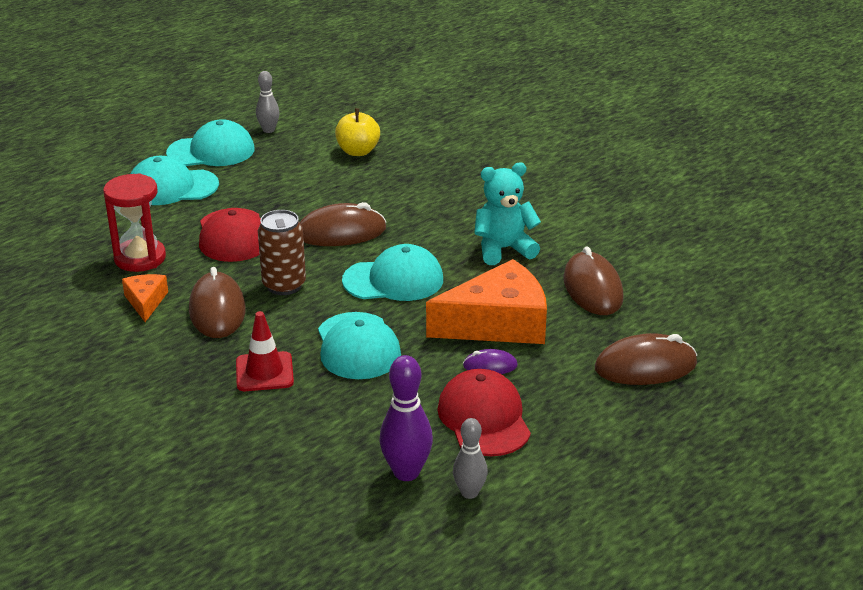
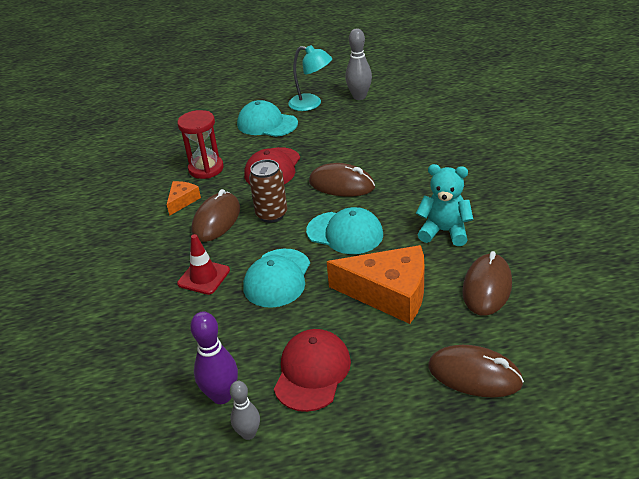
camera: 35 degrees right, 5 degrees up
(211, 151) = (311, 104): turquoise cap -> turquoise lamp
(268, 130) = (359, 97): grey bowling pin -> grey bowling pin, size x1.55
(358, 151) = (404, 126): yellow apple -> none
(490, 366) = (353, 328): purple mouse -> none

